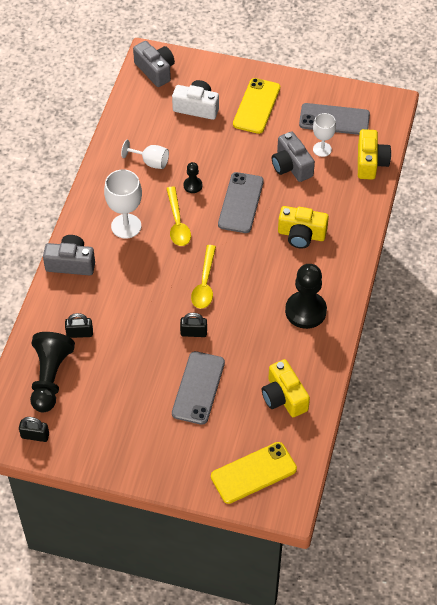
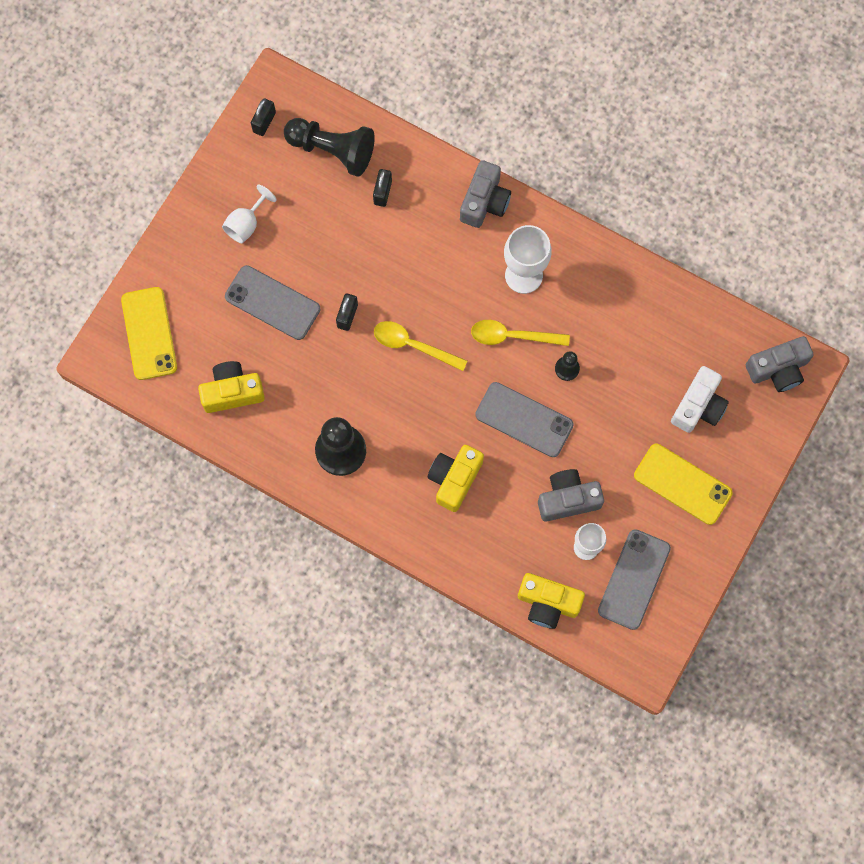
camera: 105 degrees right, 20 degrees up
(150, 162) = (618, 327): white goblet -> white goblet (246, 224)

